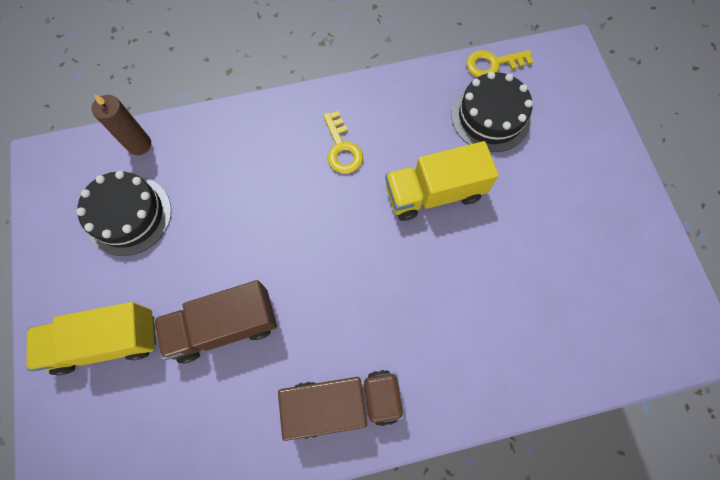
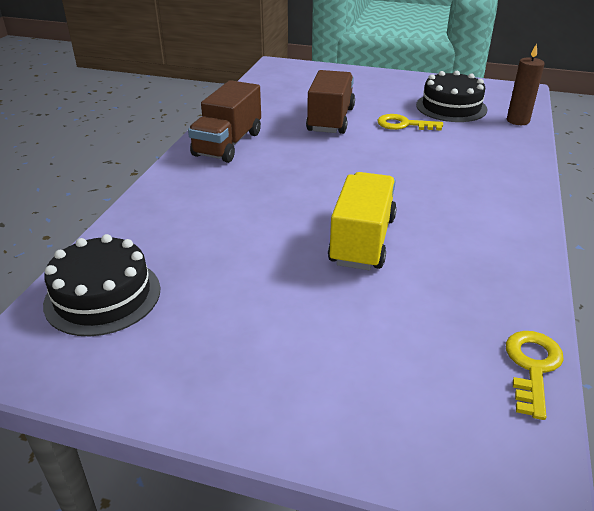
camera: 120 degrees right, 35 degrees down
(107, 341) = (359, 87): yellow truck -> none
(342, 148) = (456, 205): yellow key -> yellow key (403, 124)
(490, 117) = (437, 323): black cake -> black cake (103, 296)

